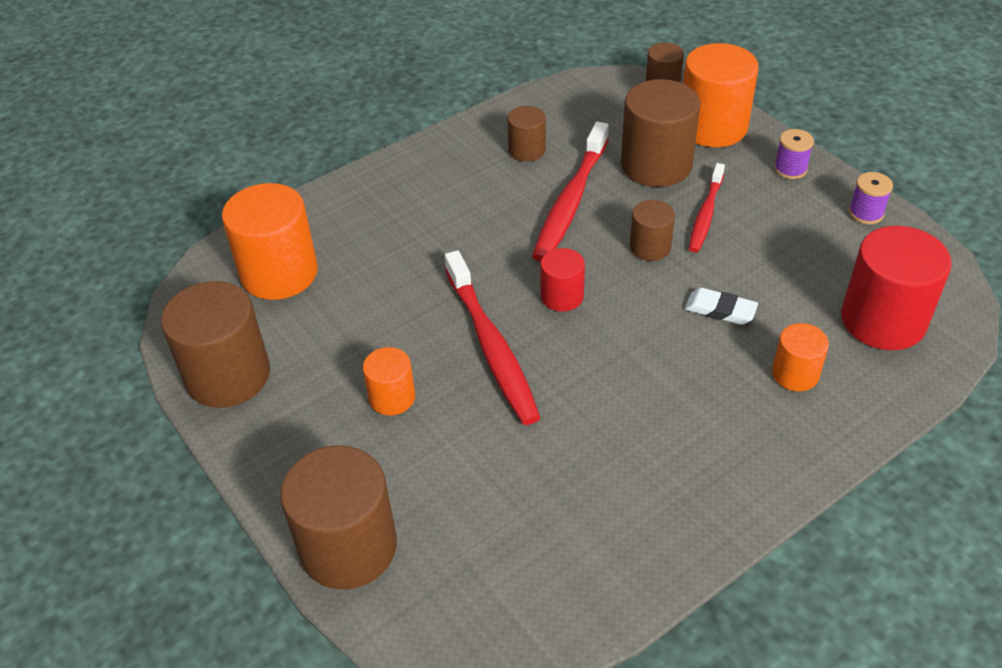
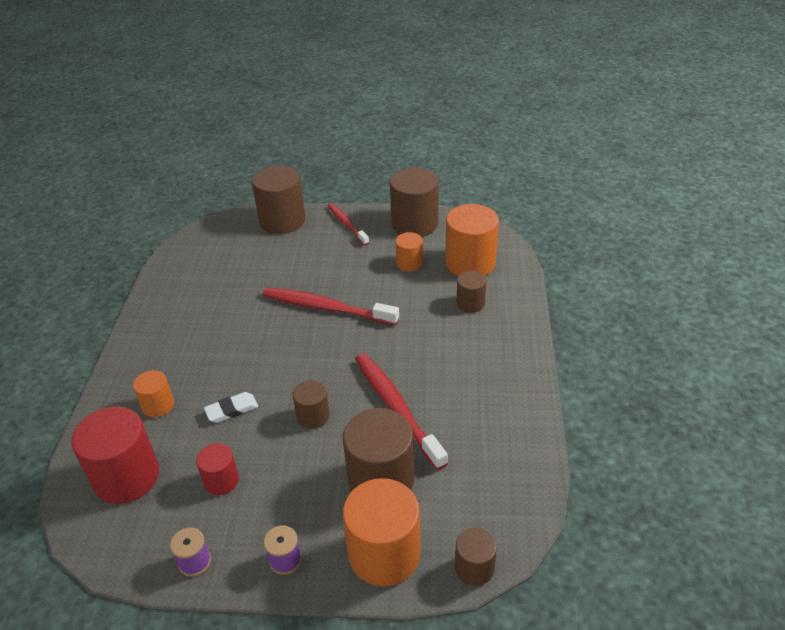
camera: 130 degrees right, 5 degrees down
(392, 398) = (338, 262): orange cylinder -> orange cylinder (409, 263)
(527, 150) = (474, 420): brown cylinder -> brown cylinder (470, 303)
(562, 296) = (325, 353): red cylinder -> red cylinder (221, 481)
(706, 214) = (305, 467): red toothbrush -> red toothbrush (347, 224)

